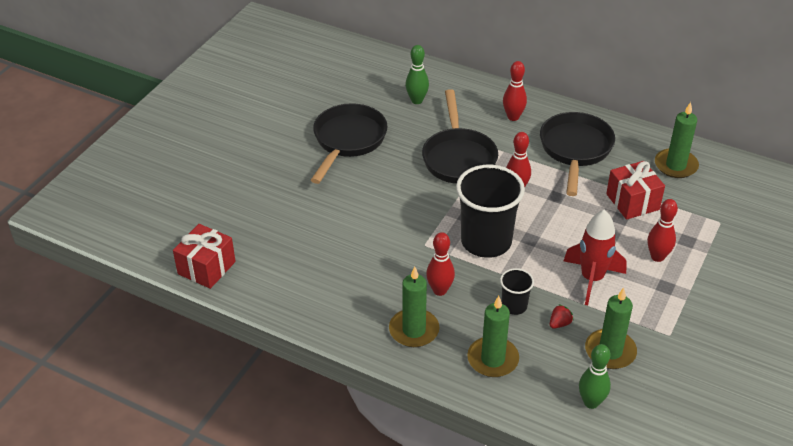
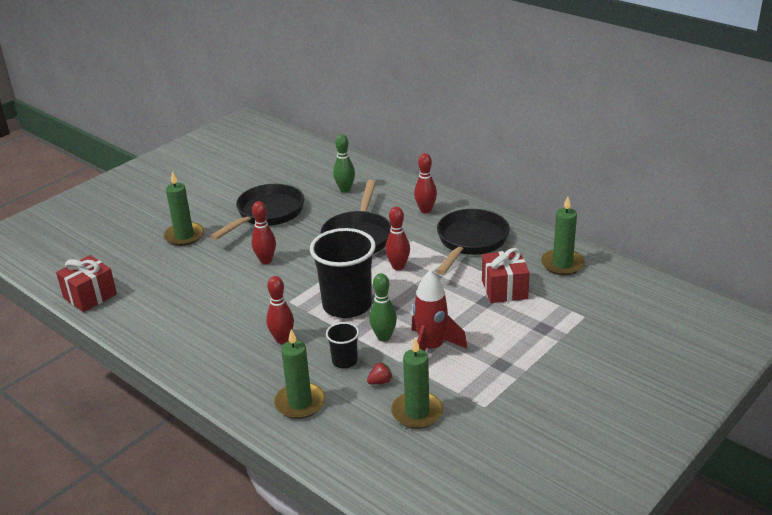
camera: 15 degrees right, 10 degrees down
(414, 330) = (240, 369): green candle -> green candle (184, 236)
(591, 402) = (375, 454): green bowling pin -> green bowling pin (384, 337)
(657, 257) = (506, 338): red bowling pin -> red bowling pin (266, 260)

